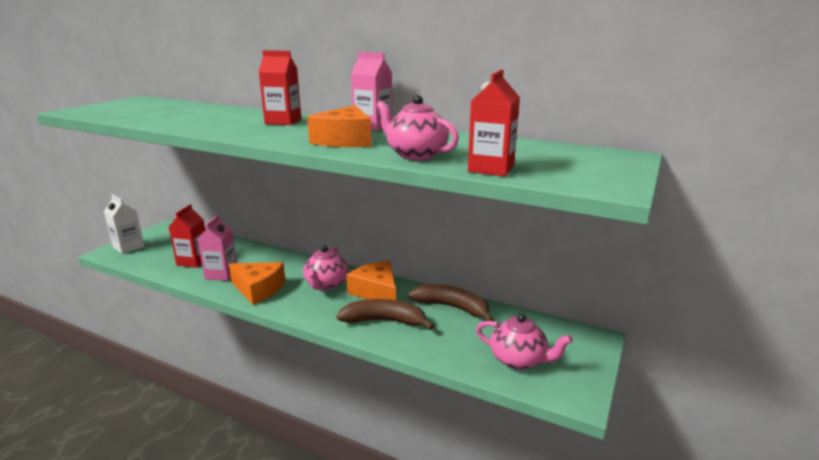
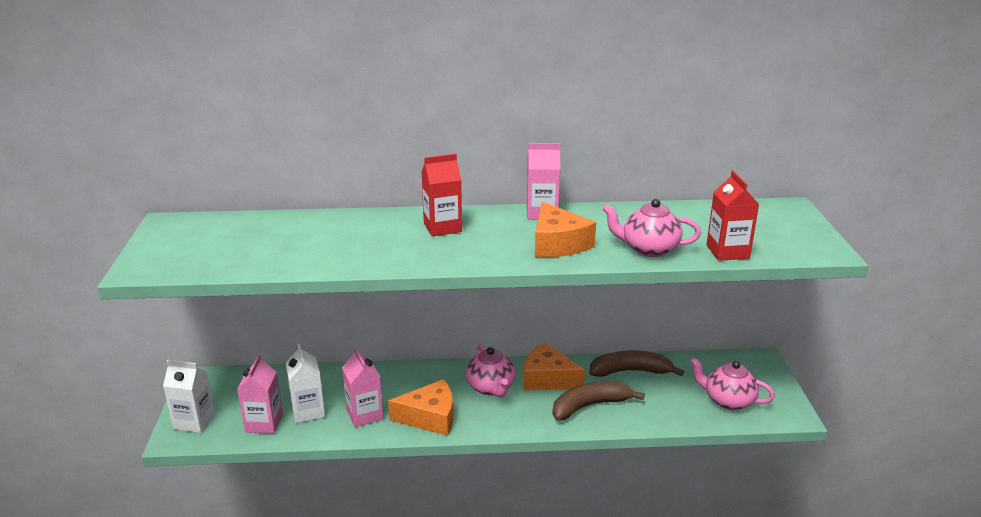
camera: 30 degrees left, 5 degrees up
(160, 260) = (264, 423): none -> pink carton
(193, 261) = (308, 411): red carton -> white carton
(519, 360) = (728, 400): pink teapot -> pink teapot turned 150 degrees counterclockwise

